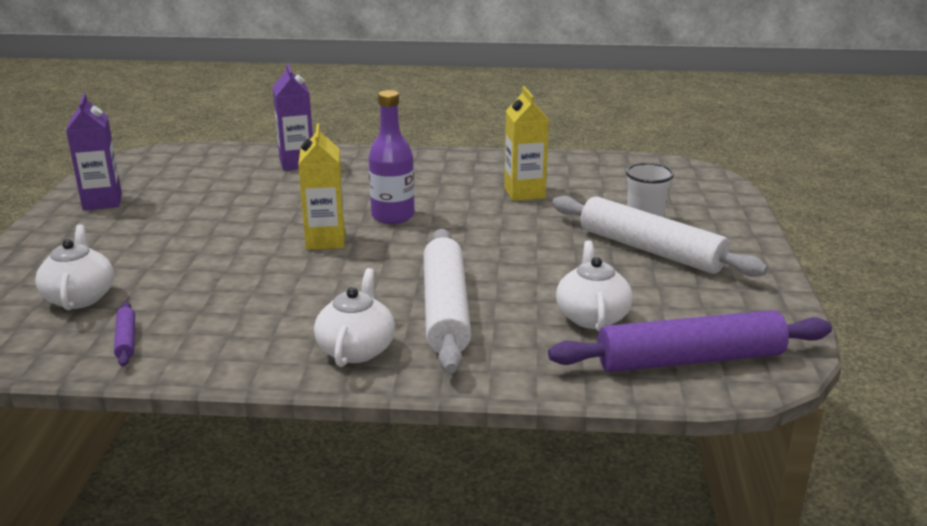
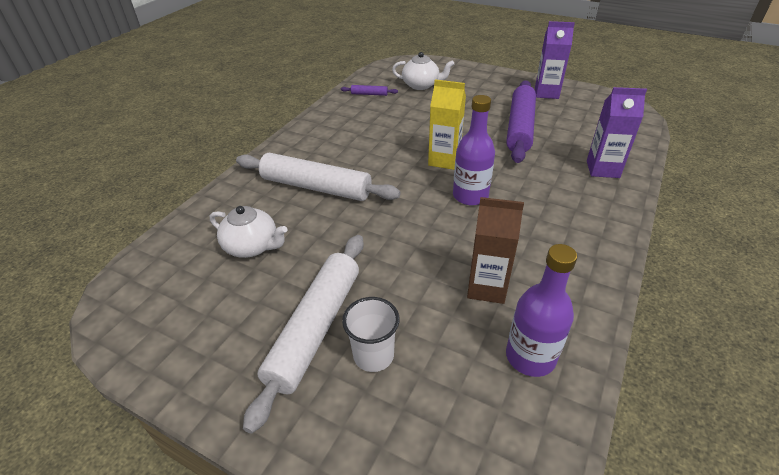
camera: 115 degrees right, 15 degrees up
(356, 349) = (303, 150): white teapot -> none
(524, 193) = (486, 287): yellow carton -> brown carton
(578, 172) = (530, 357): none -> purple bottle
(650, 250) = (315, 328): white rolling pin -> white rolling pin turned 45 degrees counterclockwise
(689, 359) = (164, 271): purple rolling pin -> purple rolling pin (520, 128)

